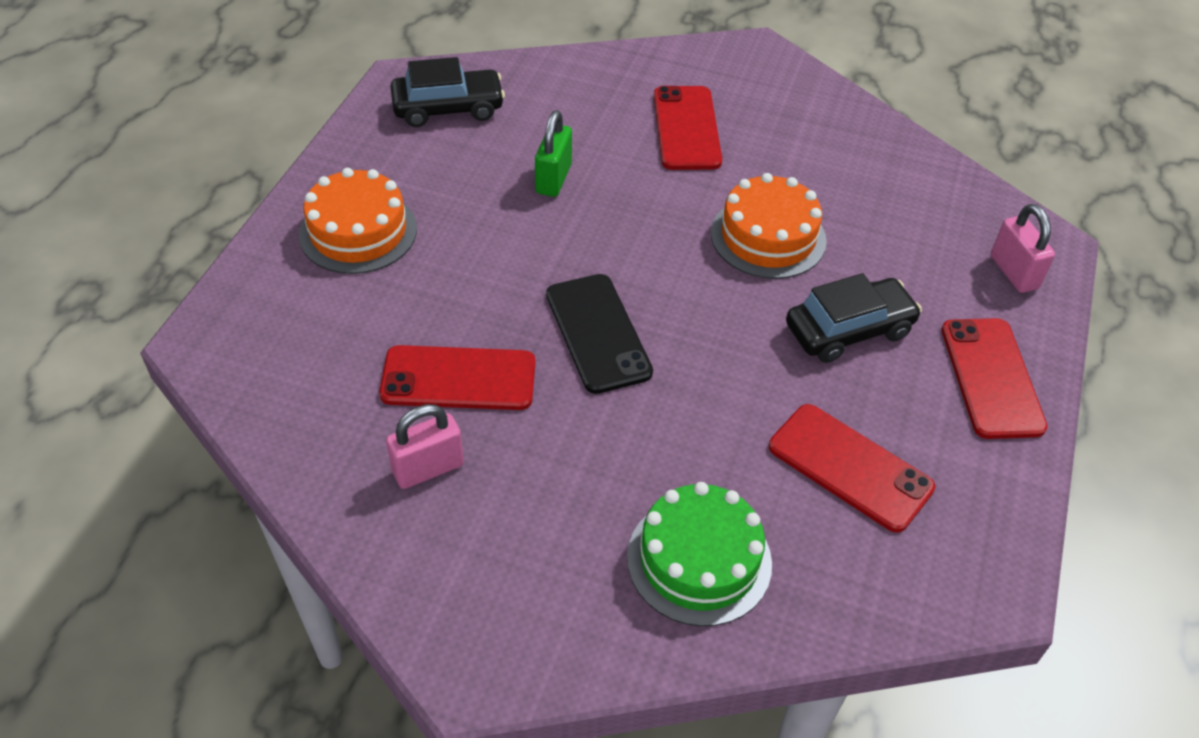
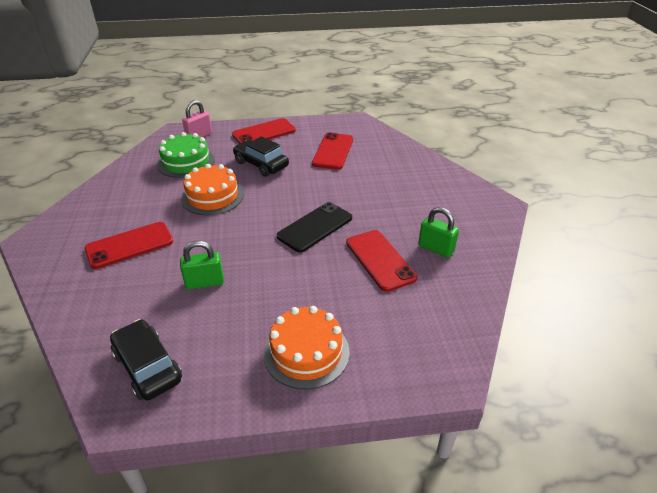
camera: 115 degrees left, 10 degrees down
(428, 468) = (436, 249): pink padlock -> green padlock
(699, 560) = (404, 171): green cake -> green cake (186, 162)

